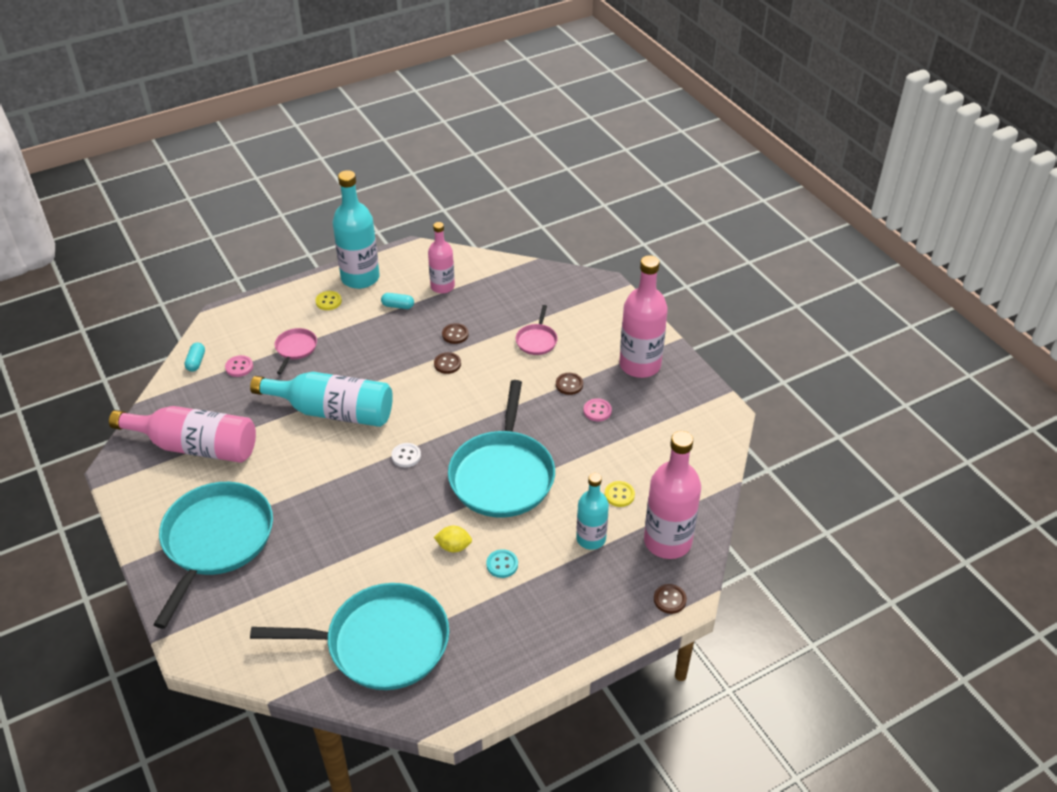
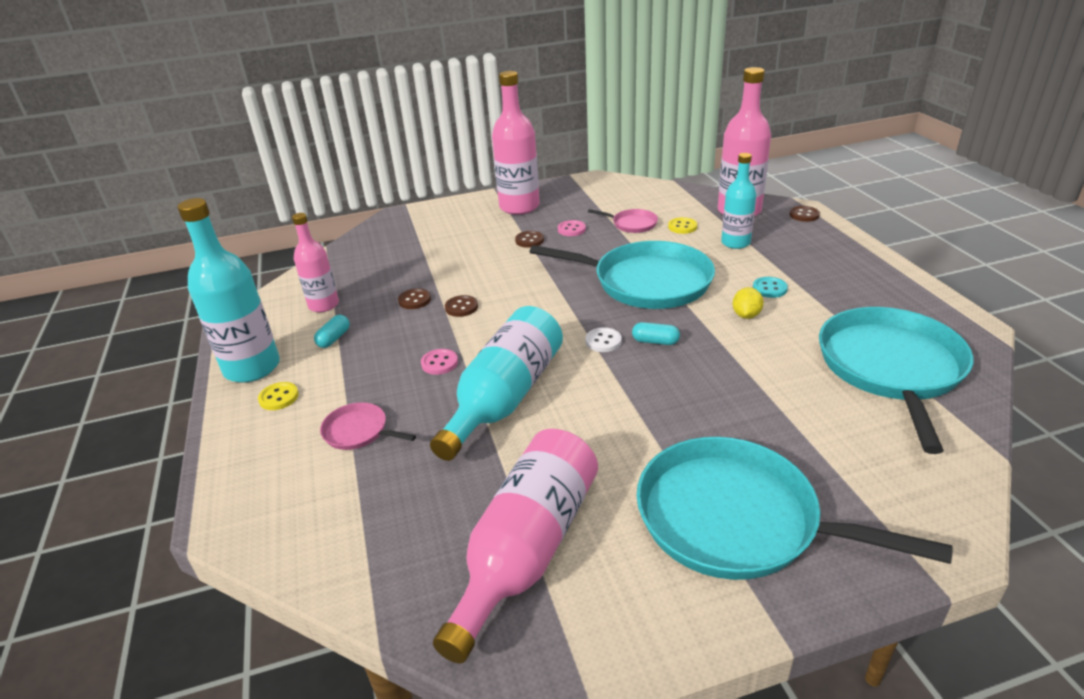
camera: 75 degrees left, 10 degrees down
(196, 362) = (318, 553): turquoise capsule -> turquoise capsule (655, 341)
(239, 367) = (363, 495): pink button -> pink button (439, 363)
(537, 340) = (455, 253): pink pan -> pink pan (632, 224)

